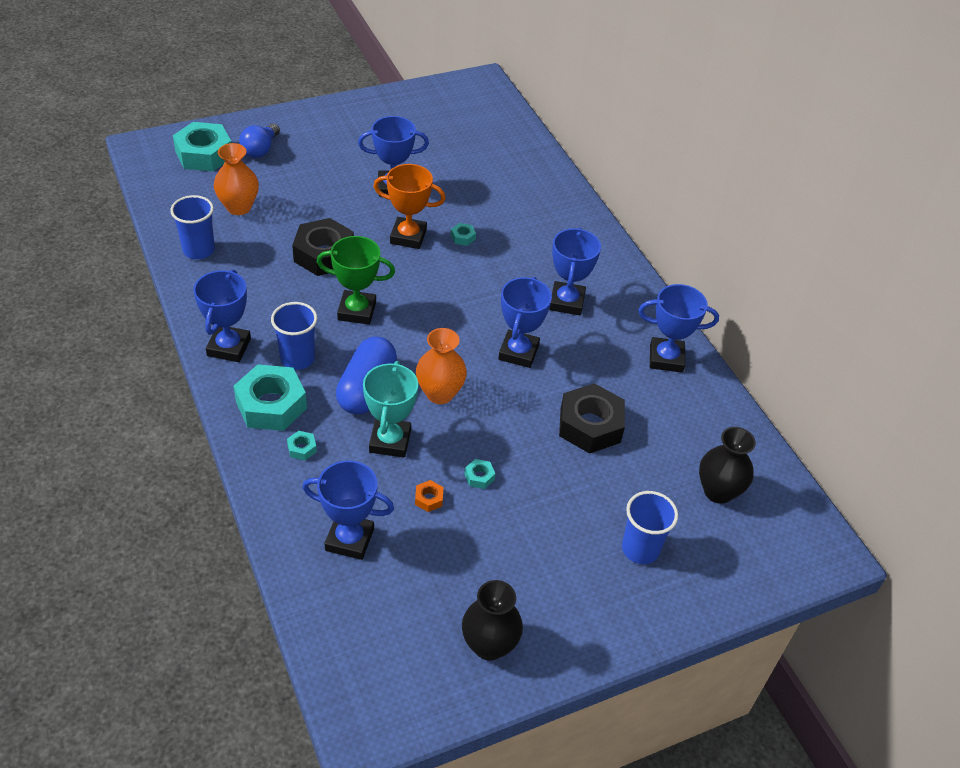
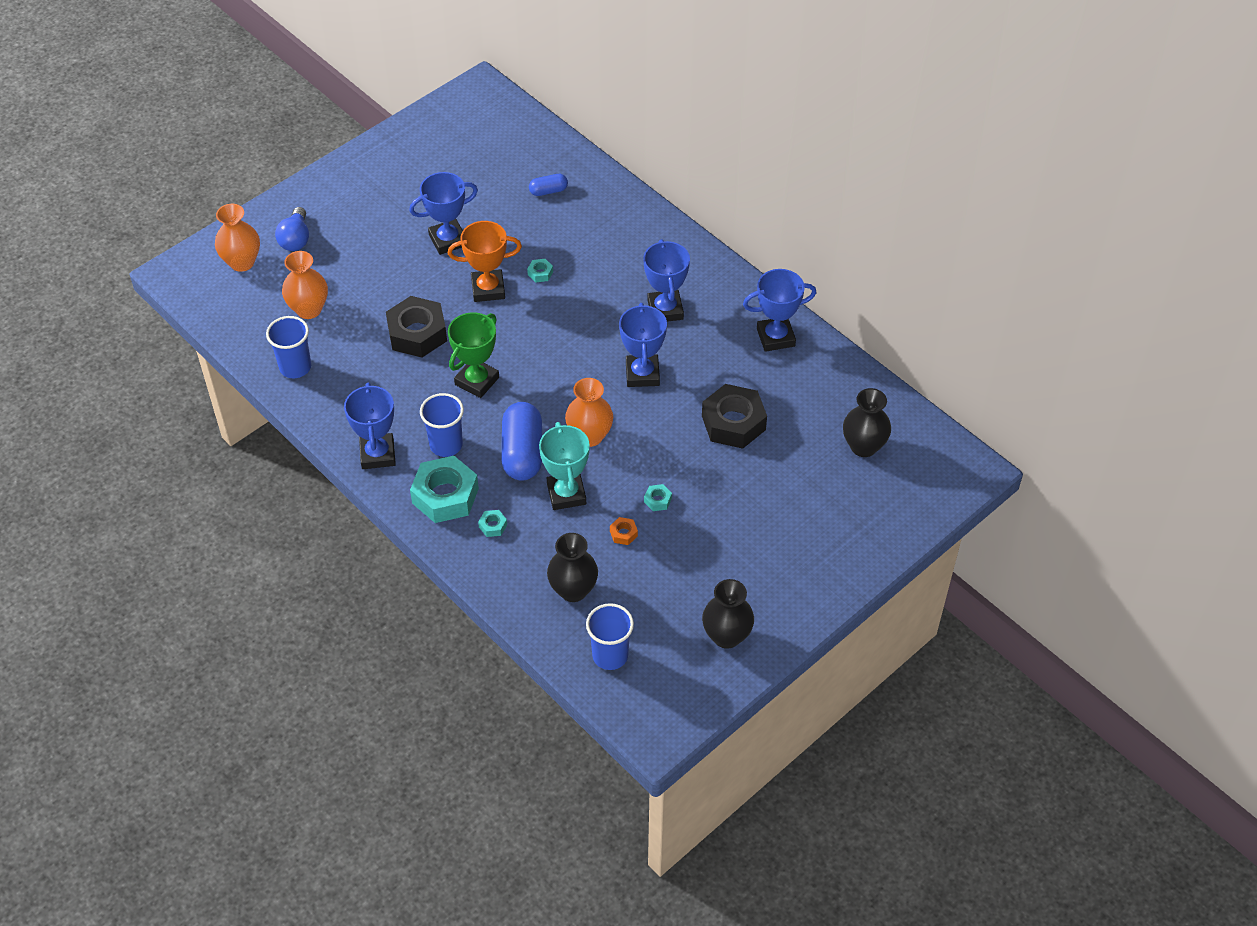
camera: 15 degrees left, 5 degrees up
(204, 154) = (242, 262): turquoise nut -> orange vase
(349, 539) = (573, 590): blue trophy -> black vase
(357, 311) = (477, 381): green trophy -> green trophy turned 45 degrees counterclockwise
(503, 174) = (548, 191): none -> blue capsule
(640, 549) = (817, 517): blue cup -> blue cup (610, 655)

